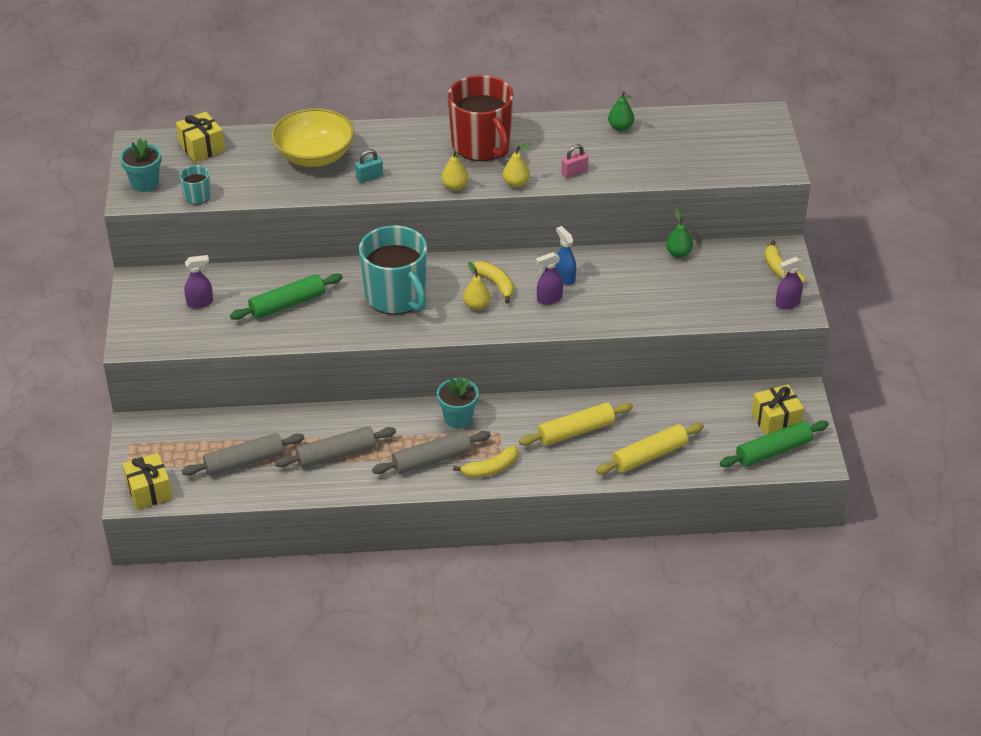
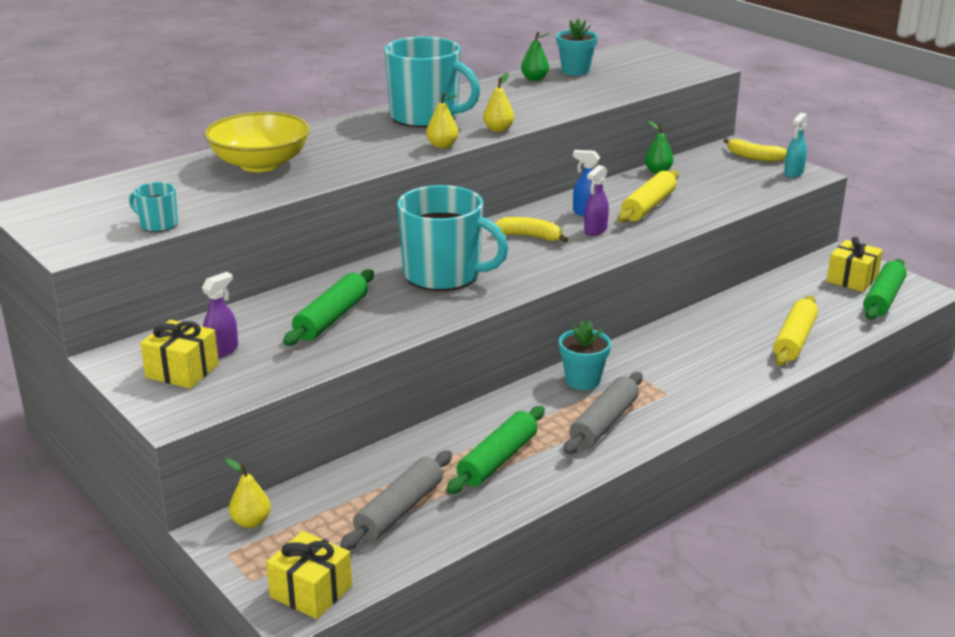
camera: 35 degrees left, 15 degrees down
(145, 183) = (76, 233): turquoise flower pot -> turquoise flower pot (575, 71)
(202, 147) = (115, 191): yellow gift -> yellow gift (182, 371)
(336, 454) = (497, 460): grey rolling pin -> green rolling pin
(369, 177) = (344, 162): turquoise padlock -> none
(477, 305) = (535, 256): yellow pear -> yellow pear (251, 522)
(482, 145) = (426, 117): red mug -> turquoise mug
(491, 469) = (671, 406): yellow banana -> none
(574, 172) = (540, 111): pink padlock -> none
(576, 431) = (705, 348): yellow rolling pin -> yellow rolling pin (648, 206)
(787, 303) = (793, 173): purple spray bottle -> turquoise spray bottle

